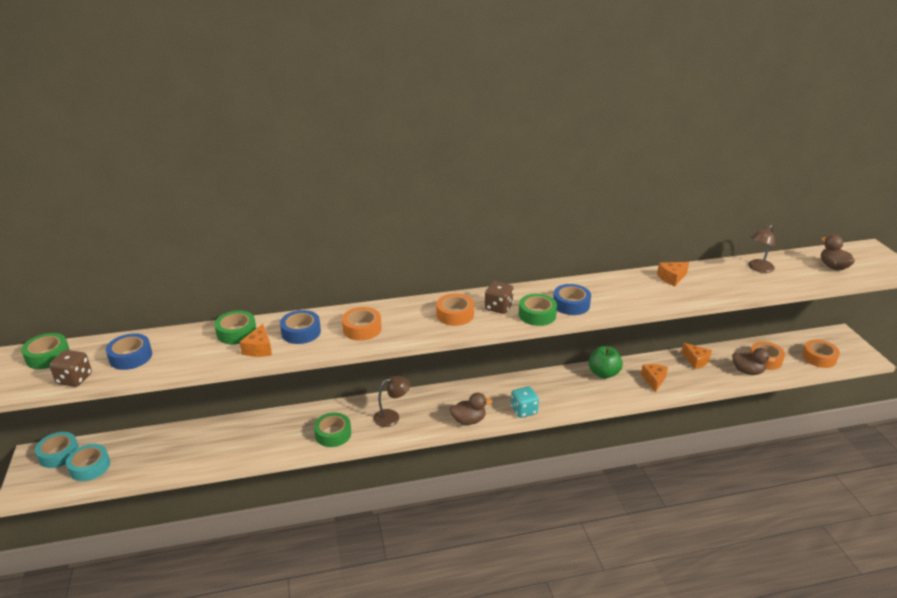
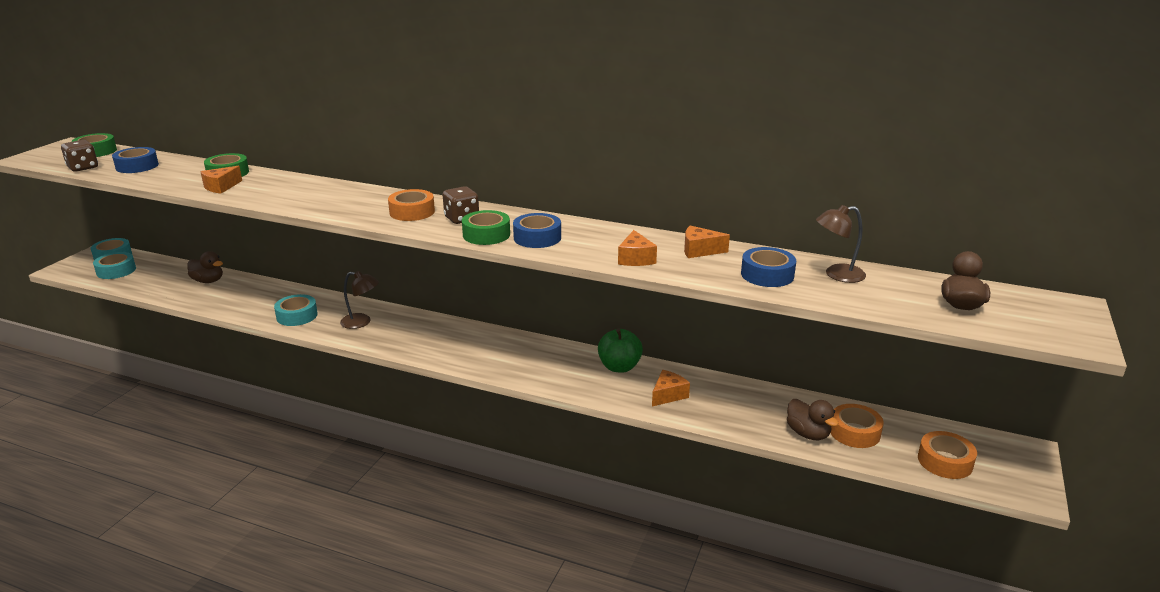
camera: 35 degrees right, 5 degrees down
(301, 332) = (270, 186): blue tape -> blue tape (767, 275)
(333, 434) = (297, 316): green tape -> turquoise tape
(362, 329) = (317, 198): orange tape -> none
(468, 420) = (420, 351): brown duck -> brown duck (208, 281)
(524, 410) = (484, 365): turquoise dice -> none
(696, 361) = (753, 397): orange cheese -> orange cheese (635, 259)

